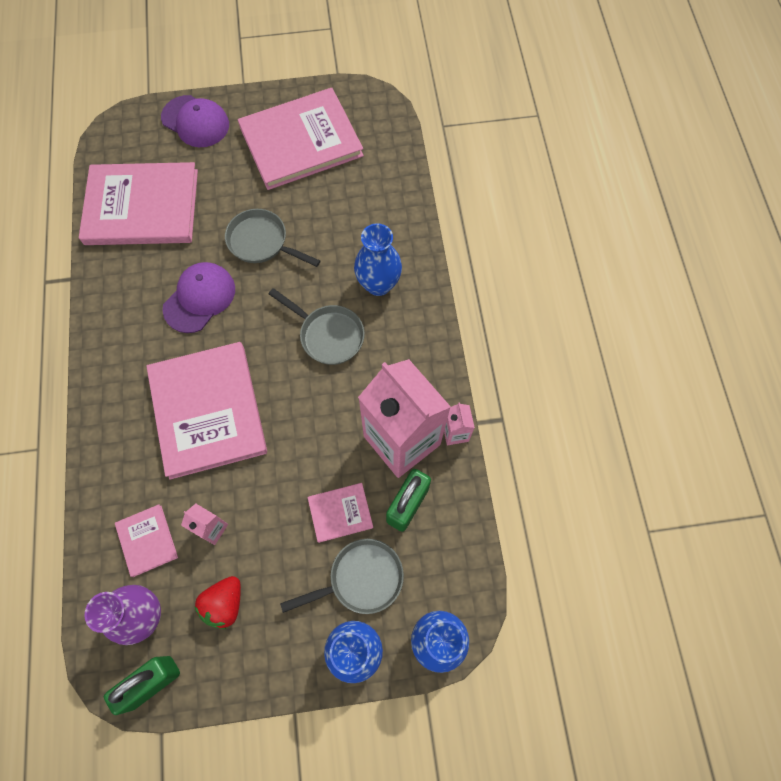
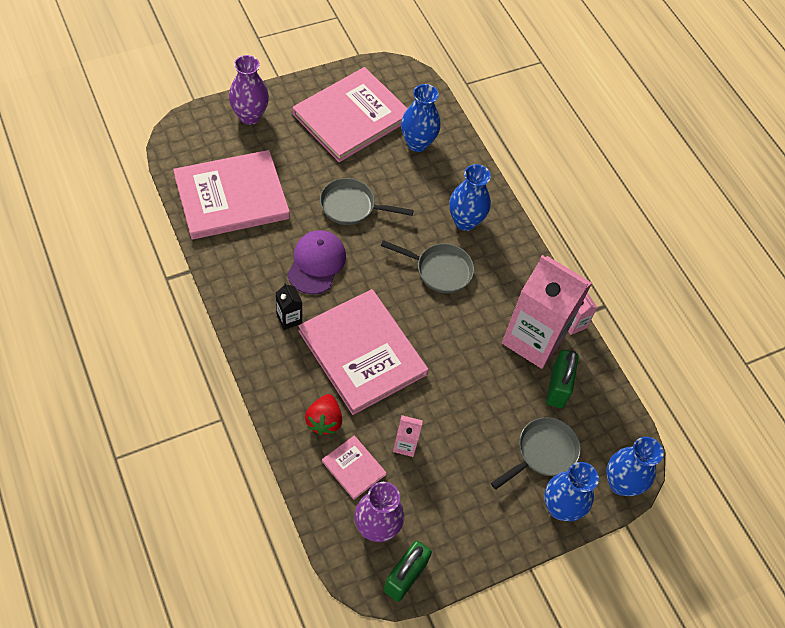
camera: 25 degrees left, 10 degrees down
(147, 354) = (289, 319): none -> black carton
(195, 122) = (250, 116): purple cap -> purple vase
(224, 604) = (440, 500): red strawberry -> red strawberry (324, 421)
(340, 512) = (506, 406): pink book -> none
(360, 184) = (417, 143): none -> blue vase

